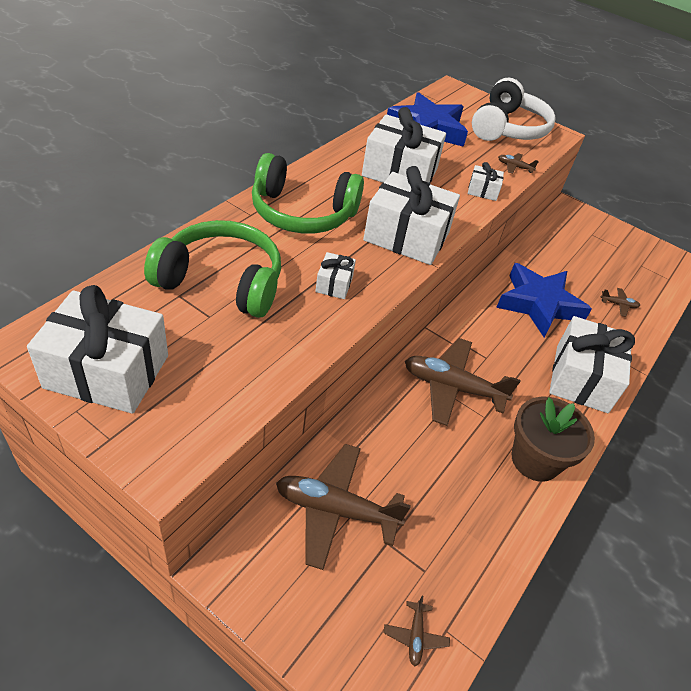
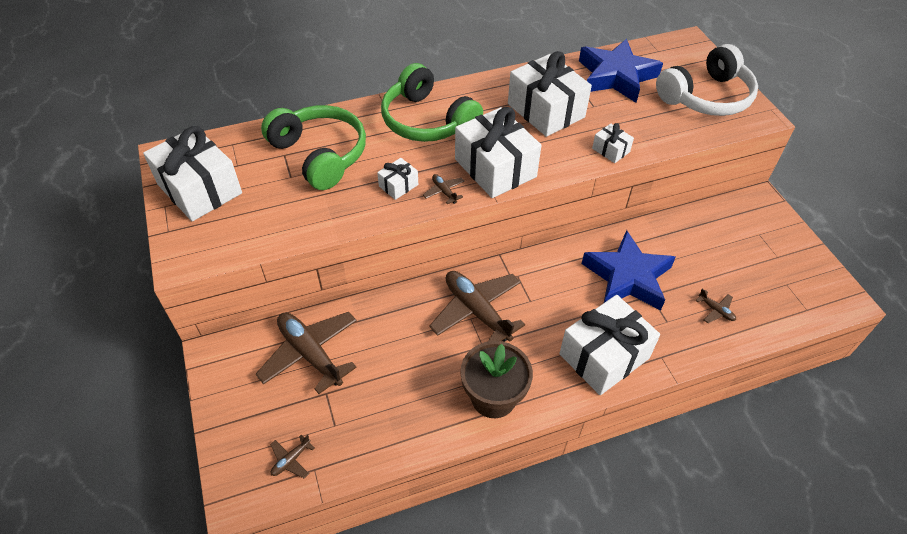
camera: 40 degrees right, 5 degrees up
(514, 167) = (670, 137): brown plane -> brown plane (444, 192)

